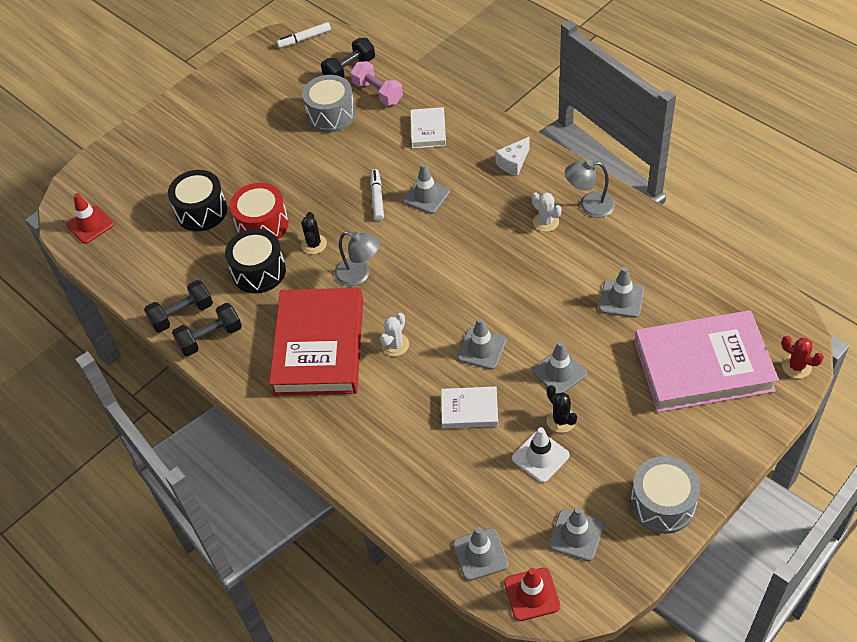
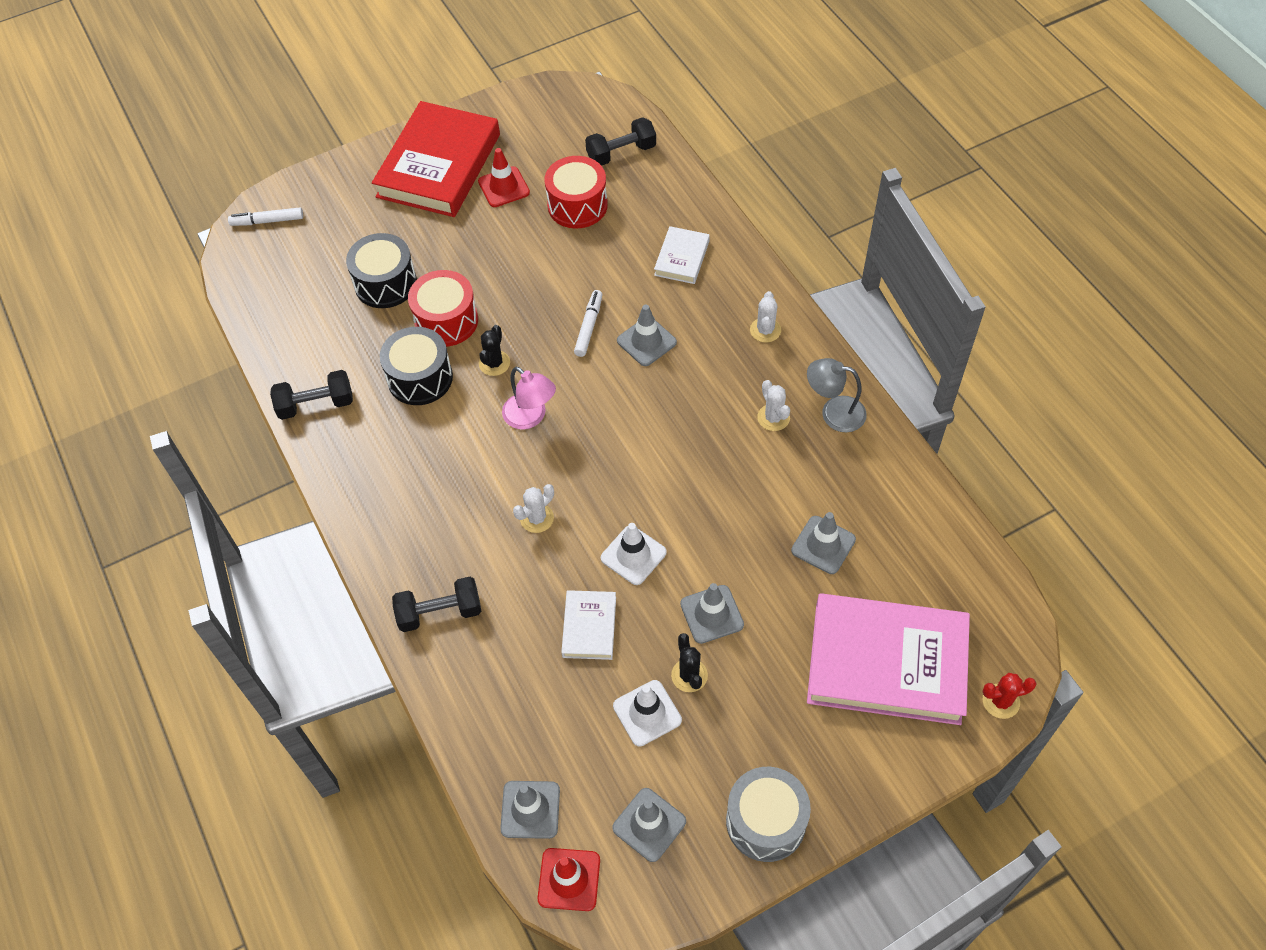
camera: 15 degrees right, 5 degrees up
(90, 225) = (259, 263): red traffic cone -> red traffic cone (504, 187)
(210, 338) = (335, 442): black dumbbell -> black dumbbell (439, 612)
(304, 39) = (585, 99): white marker -> white marker (267, 221)
(319, 346) = (451, 492): red book -> red book (439, 165)
(331, 115) = (577, 205): grey drum -> red drum
(359, 274) = (530, 417): grey lamp -> pink lamp
(378, 92) = (642, 192): pink dumbbell -> none
(469, 410) = (589, 627): white book -> white book turned 75 degrees clockwise
(481, 349) = (633, 555): grey traffic cone -> white traffic cone
(513, 163) = (765, 330): white cheese -> white cactus
(796, 366) = (1001, 701): red cactus -> red cactus turned 60 degrees counterclockwise

